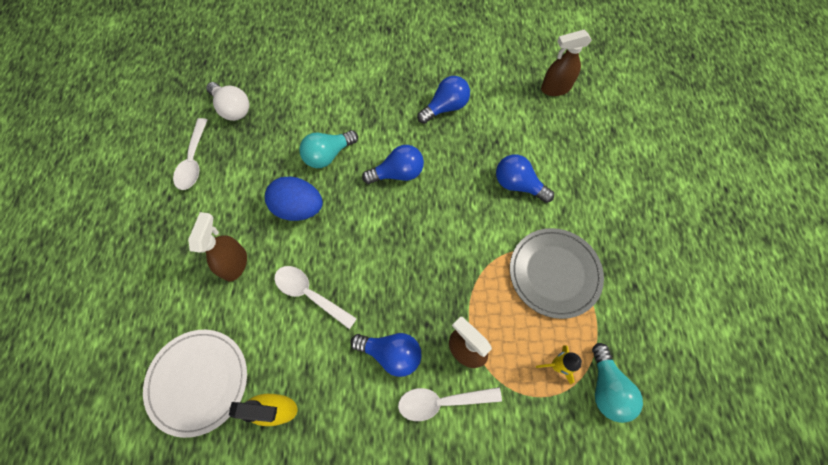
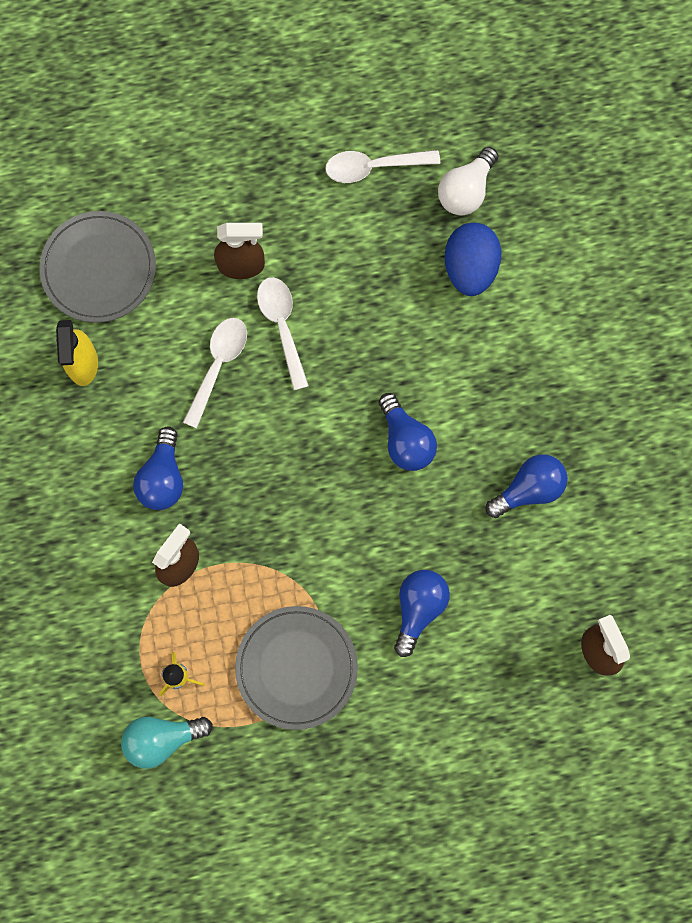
camera: 80 degrees right, 10 degrees up
(198, 381) = (99, 268): white plate -> grey plate
(299, 208) = (330, 322): blue egg -> blue egg (470, 268)
(328, 155) = (416, 340): turquoise light bulb -> none
(441, 401) = (118, 545): white spoon -> white spoon (282, 326)
(445, 107) = (529, 489): blue light bulb -> blue light bulb turned 75 degrees counterclockwise

